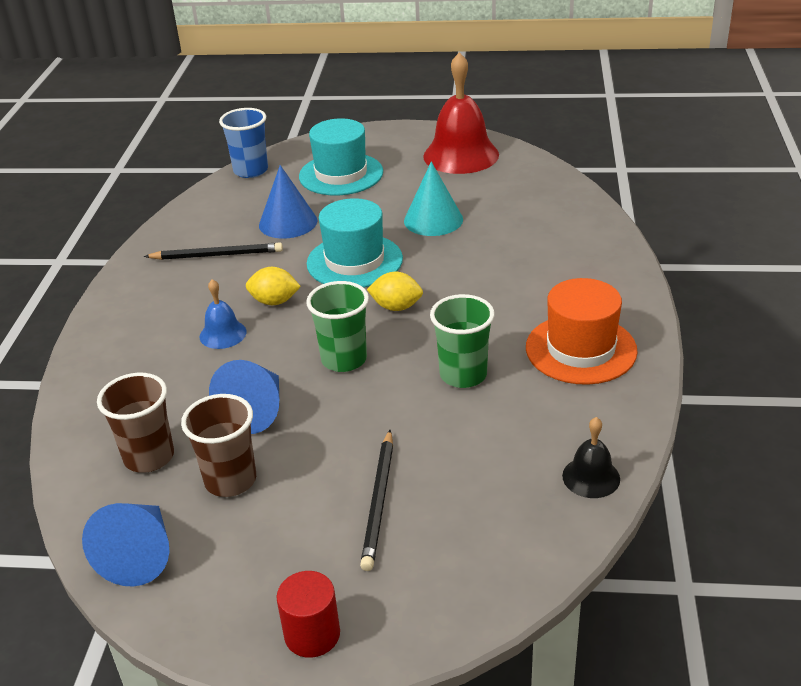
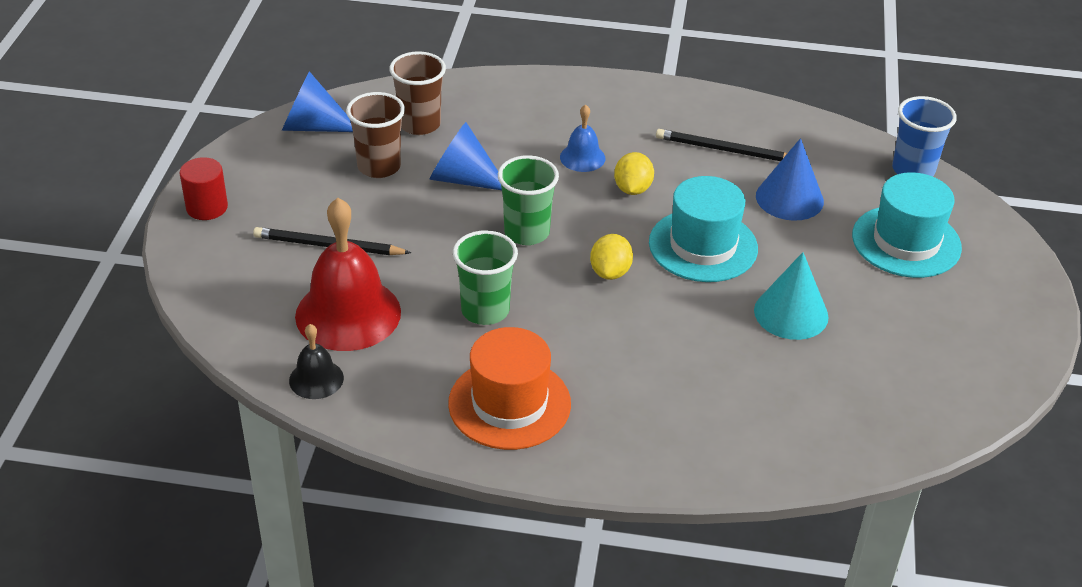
camera: 90 degrees right, 5 degrees up
(217, 255) = (724, 150): black pencil -> black pencil turned 105 degrees clockwise
(461, 155) = (966, 353): red bell -> red bell (348, 313)

